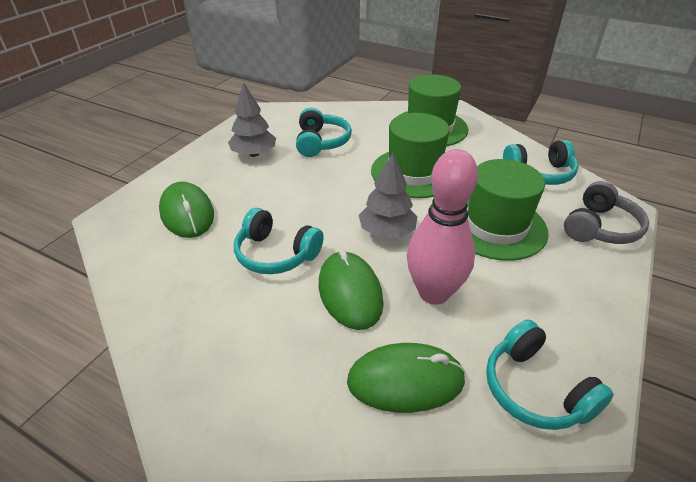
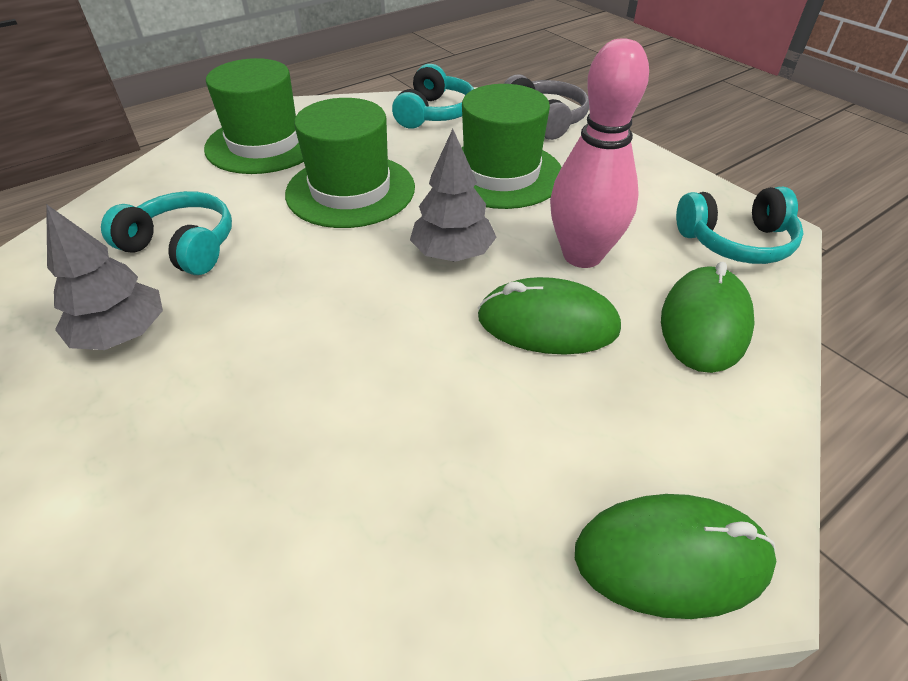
camera: 65 degrees left, 5 degrees up
(187, 213) = (218, 477): green mouse -> green mouse (671, 558)
(276, 254) = (424, 377): turquoise headphones -> none

